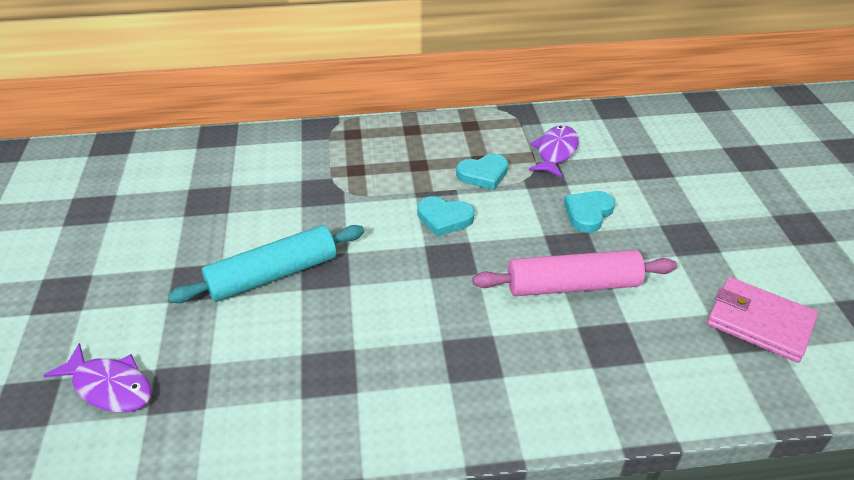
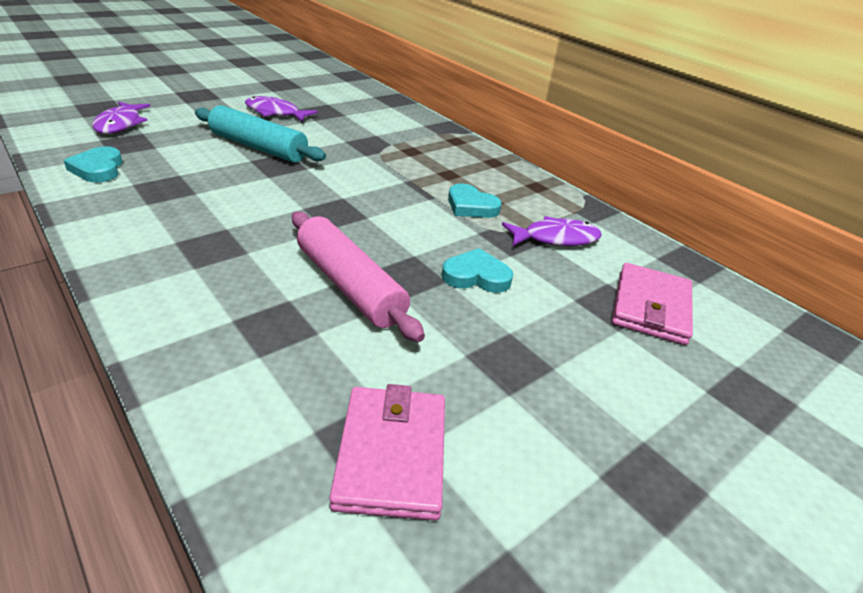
camera: 55 degrees right, 5 degrees down
(184, 237) = (275, 113): none -> purple fish
(444, 218) = (387, 199): turquoise heart -> turquoise heart (98, 169)
(656, 151) = (650, 307): none -> pink wallet

